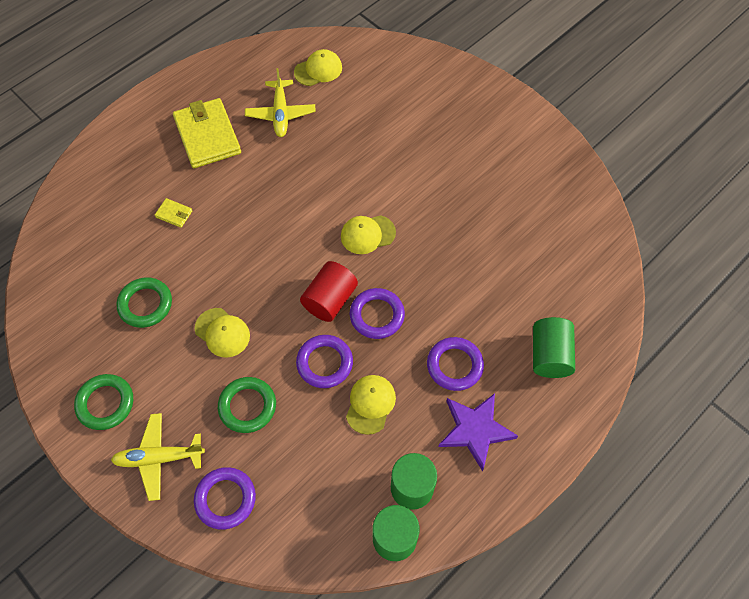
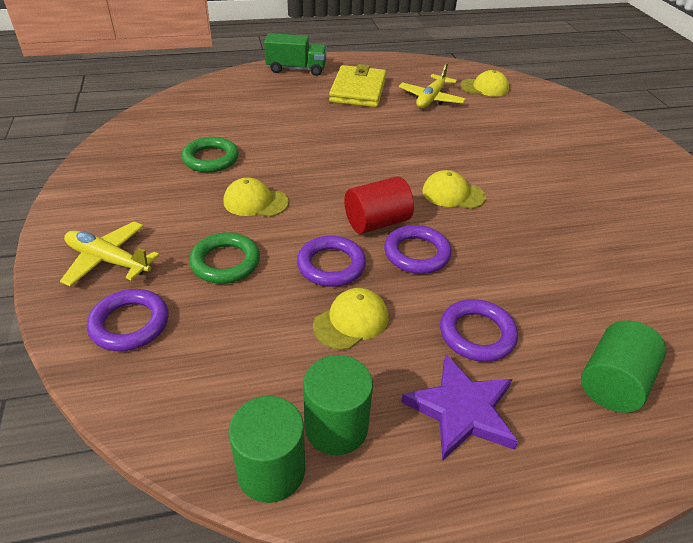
camera: 30 degrees right, 20 degrees down
(105, 403) = (110, 203): green ring -> none
(125, 133) = (296, 69): none -> green truck
(174, 214) = (289, 119): yellow wallet -> none
(222, 332) = (255, 202): yellow cap -> yellow cap turned 120 degrees clockwise

